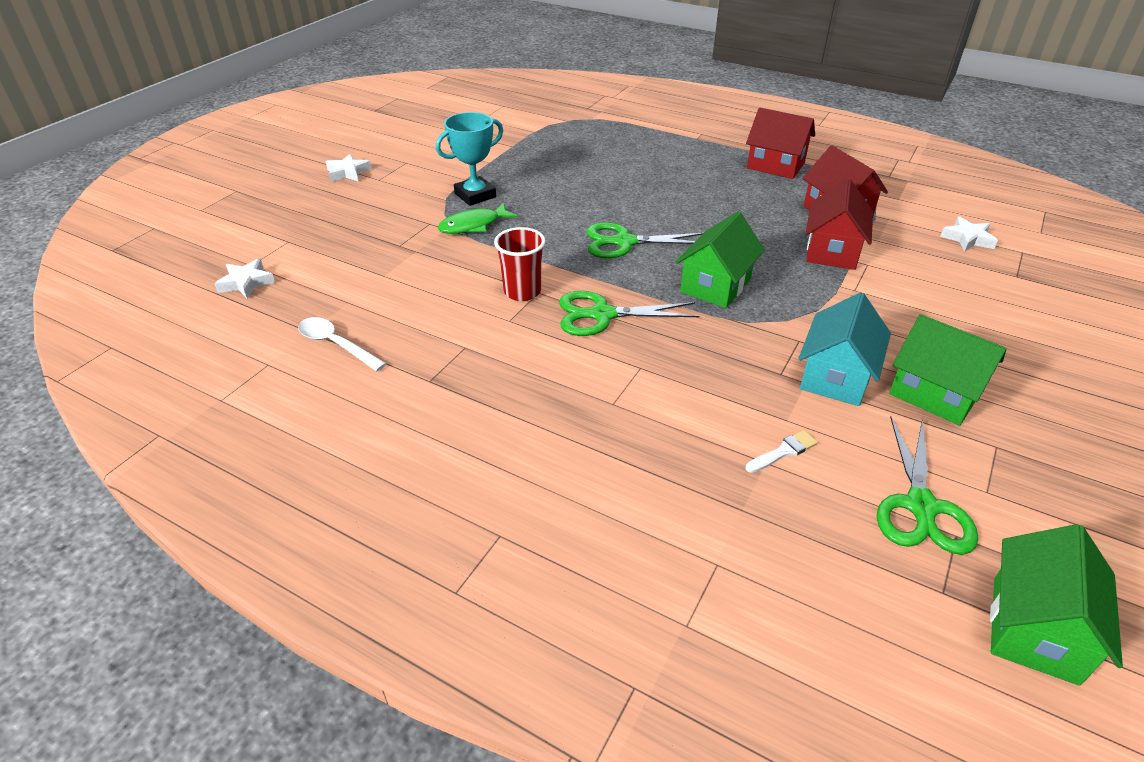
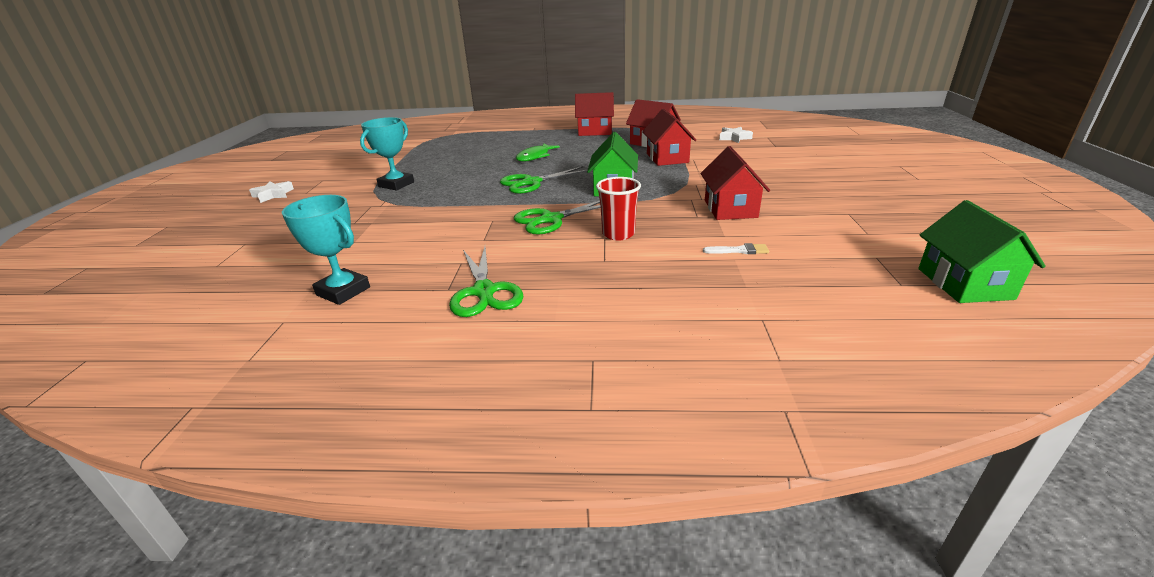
camera: 25 degrees left, 10 degrees down
(246, 283) = (219, 277): white star -> none
(336, 344) = (343, 291): white spoon -> turquoise trophy
(473, 225) = (409, 199): green fish -> green fish (535, 157)
(522, 292) = (480, 223): red cup -> red cup (618, 234)
(783, 451) = (739, 250): white brush -> white brush turned 60 degrees clockwise
(835, 376) = (730, 209): turquoise house -> red house
(921, 506) = (843, 250): green scissors -> green scissors (484, 291)
(934, 394) = (791, 201): green house -> none

